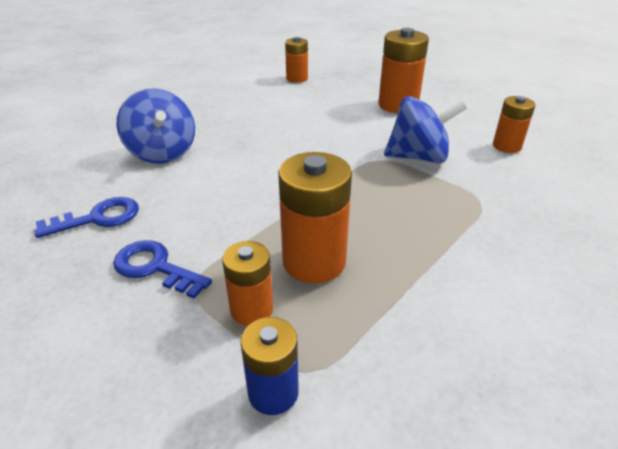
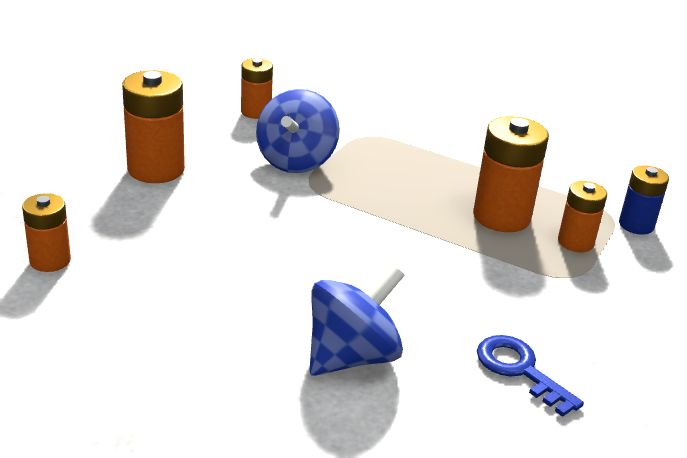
camera: 105 degrees left, 5 degrees down
(155, 267) = (565, 304): blue key -> none
(418, 157) = (296, 161): blue spinning top -> blue spinning top turned 150 degrees counterclockwise

